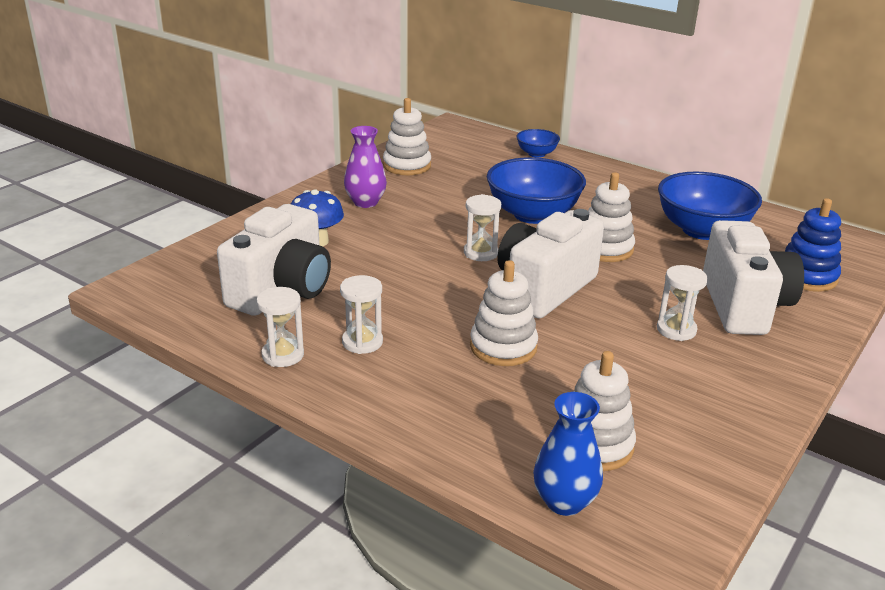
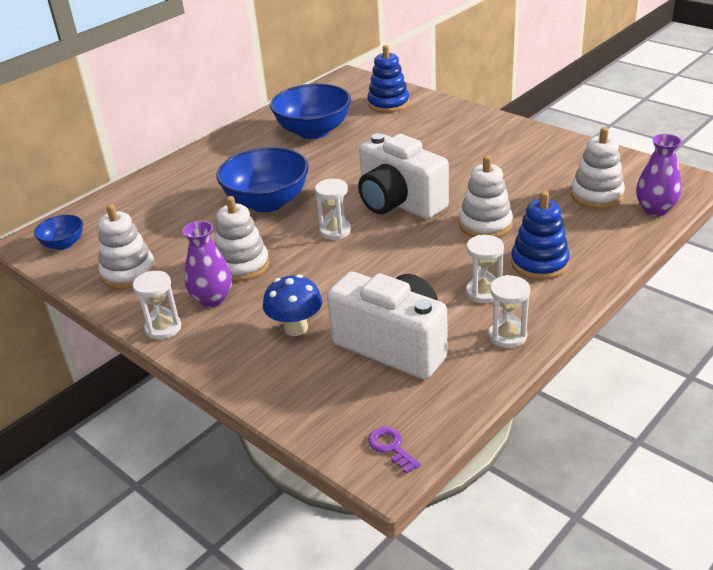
camera: 80 degrees left, 5 degrees up
(146, 291) = (391, 447): none -> purple key
(419, 383) = (539, 263): none -> blue stacking toy
(536, 154) = (135, 194): blue bowl -> blue bowl (63, 244)
(564, 502) = (655, 209): blue vase -> purple vase
(605, 248) = (336, 173): white stacking toy -> white stacking toy (242, 265)
(676, 330) = (458, 156): white hourglass -> white hourglass (163, 328)
(743, 306) = (426, 129): white camera -> none

